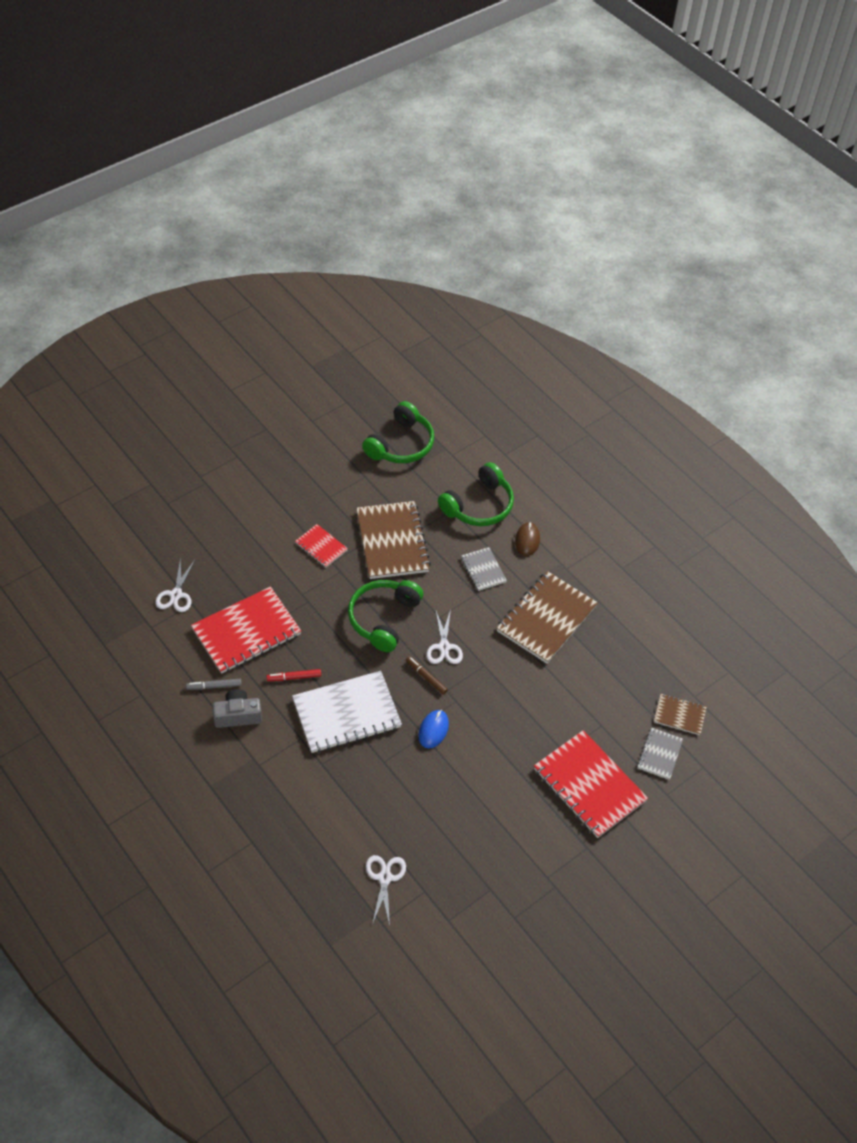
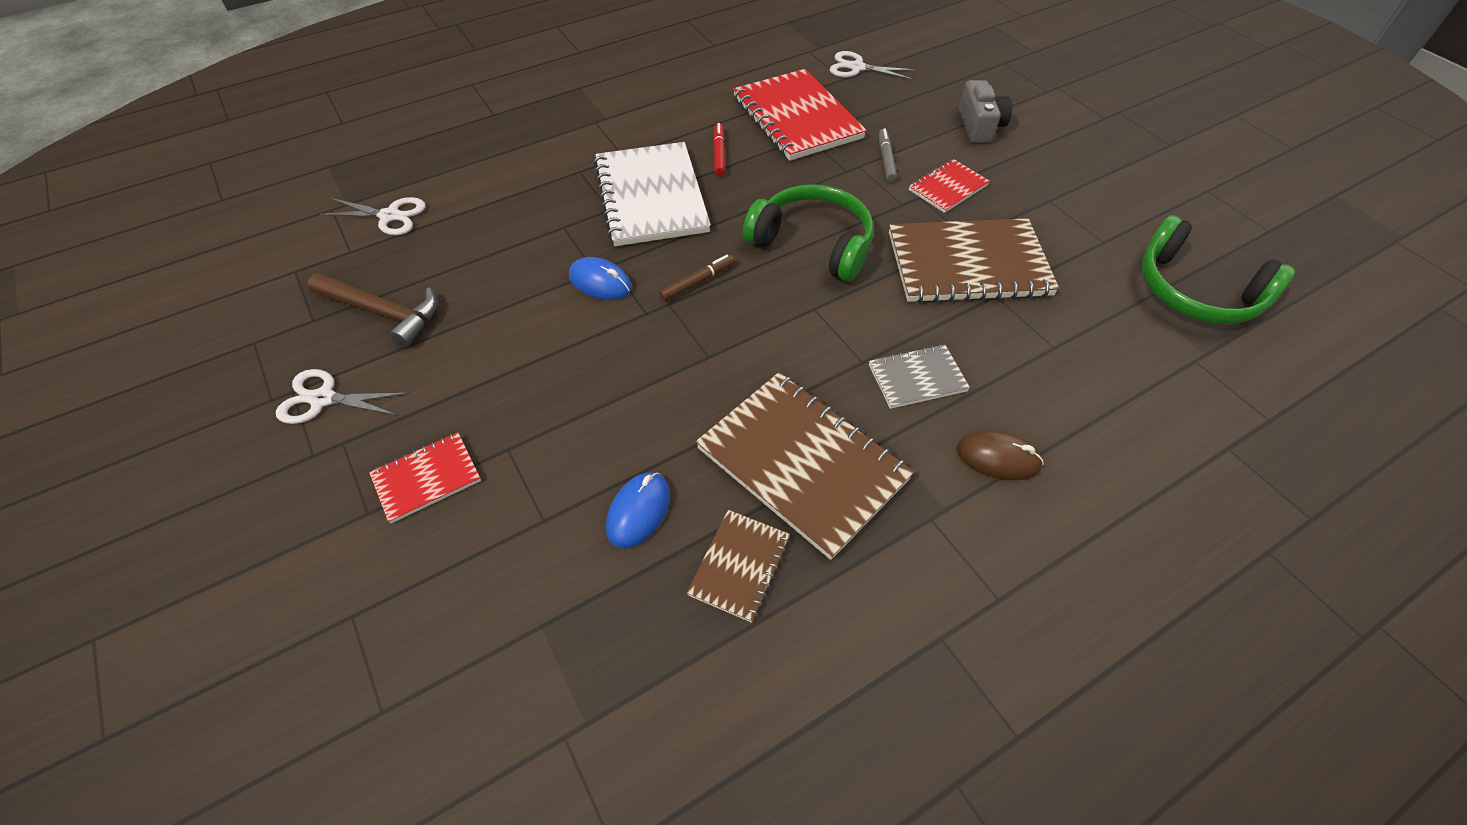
camera: 100 degrees right, 0 degrees up
(214, 686) = (716, 92): grey marker -> grey marker (886, 159)
(238, 715) = (670, 108): grey camera -> grey camera (979, 126)
(444, 647) = (752, 308): white scissors -> white scissors (323, 399)
(477, 849) = (383, 312): none -> brown hammer
(479, 505) = (1074, 389): green headphones -> none
(587, 685) = (638, 511): none -> blue mouse
(589, 785) = (426, 478): red notebook -> red notebook, size x0.51
(659, 754) = (445, 621): grey notebook -> none
(679, 715) = (524, 687): brown notebook -> brown notebook (739, 566)

